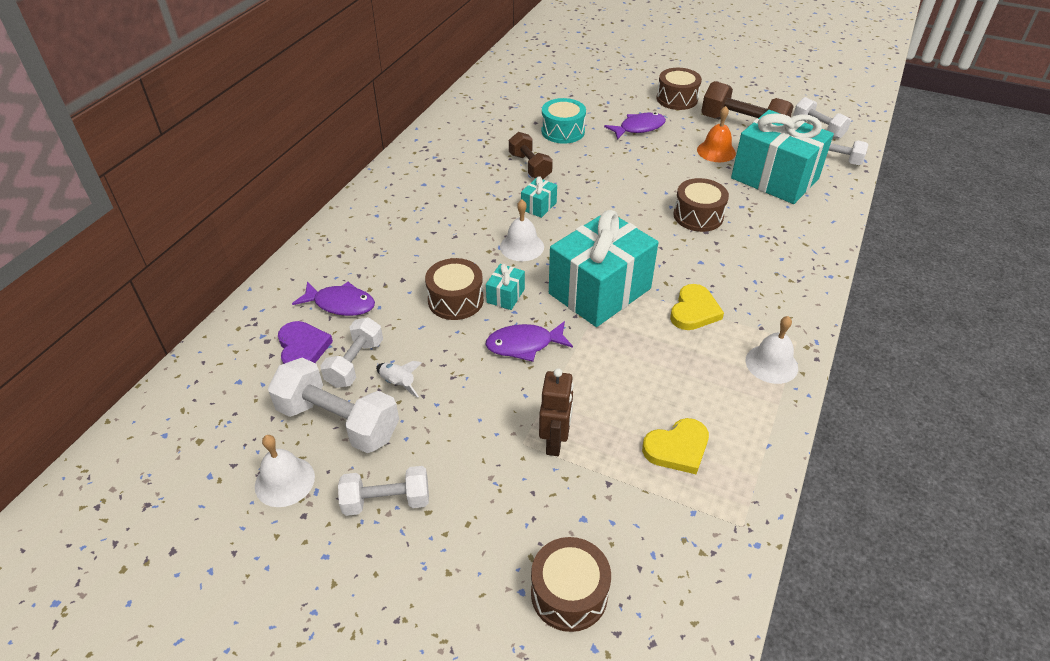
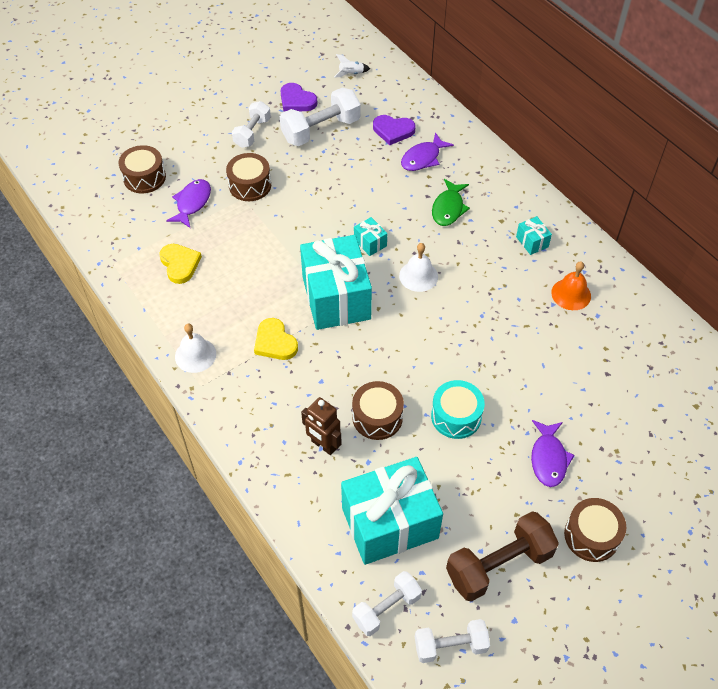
camera: 120 degrees right, 10 degrees up
(284, 481) = (297, 101): white bell -> purple heart
(355, 363) = (362, 149): white dumbbell -> none
(398, 383) = (330, 162): white rocket -> white rocket (351, 74)
(411, 258) = (448, 208): none -> green fish
(455, 300) = (385, 215): brown drum -> brown drum (250, 185)
(524, 345) = (316, 232): purple fish -> purple fish (192, 203)
(530, 166) = (528, 332): brown dumbbell -> none
(538, 206) = (464, 310): turquoise gift -> turquoise gift (532, 242)
(555, 442) = (231, 212): brown robot -> brown robot (323, 445)
(563, 131) = (577, 388): turquoise drum -> turquoise drum (456, 416)
(677, 448) = (180, 264): yellow heart -> yellow heart turned 150 degrees clockwise
(716, 151) = (466, 503): orange bell -> orange bell (571, 294)

